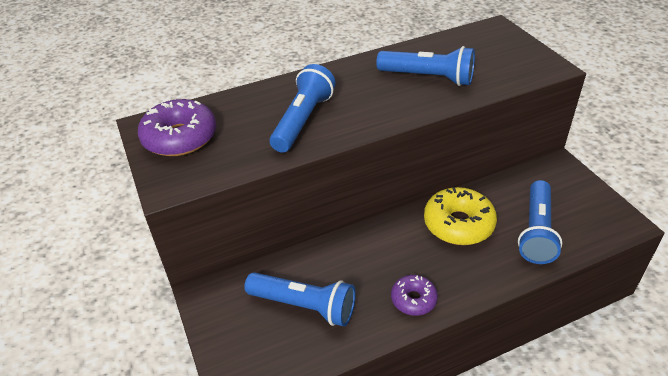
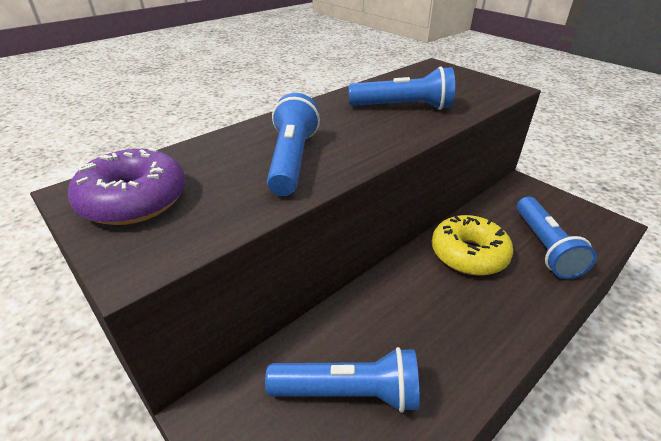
camera: 20 degrees left, 5 degrees down
(413, 299) = (472, 349): purple donut -> none

